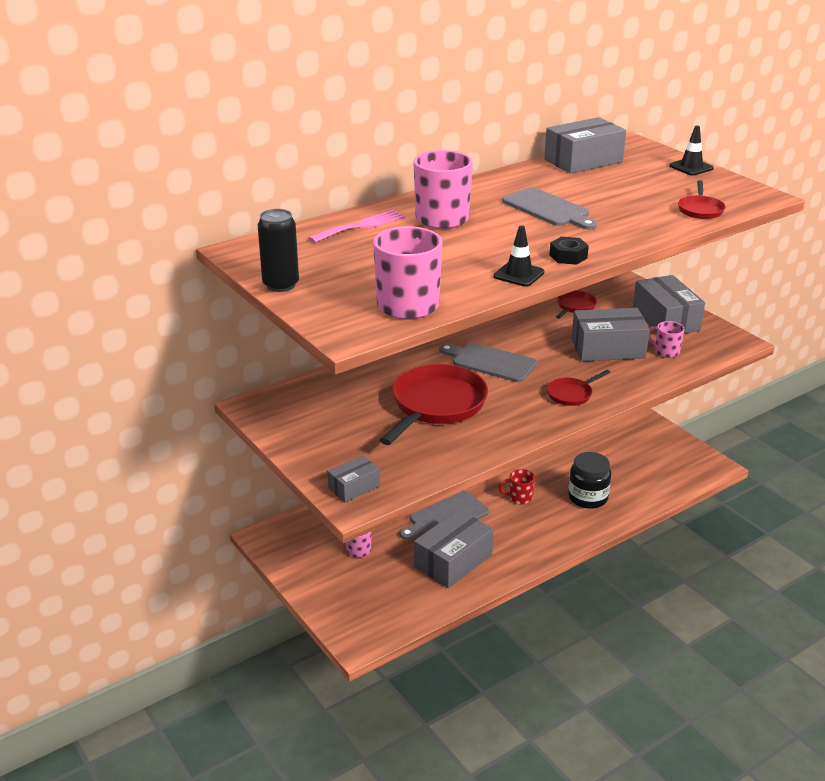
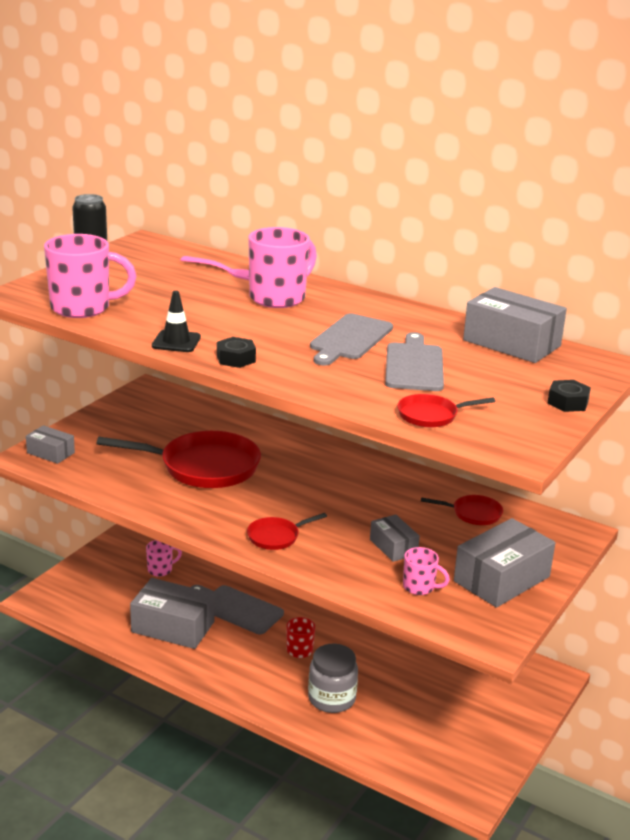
camera: 65 degrees right, 5 degrees down
(490, 362) = (306, 482): grey cutting board -> grey cutting board (414, 365)
(572, 394) = (276, 536): red pan -> red pan turned 60 degrees counterclockwise
(588, 497) = (331, 698): black jar -> grey jar
(608, 348) = (393, 547): grey box -> grey box, size x0.55
(666, 352) = (419, 587): pink mug -> pink mug turned 105 degrees clockwise
(691, 167) = (567, 402): black traffic cone -> black nut

